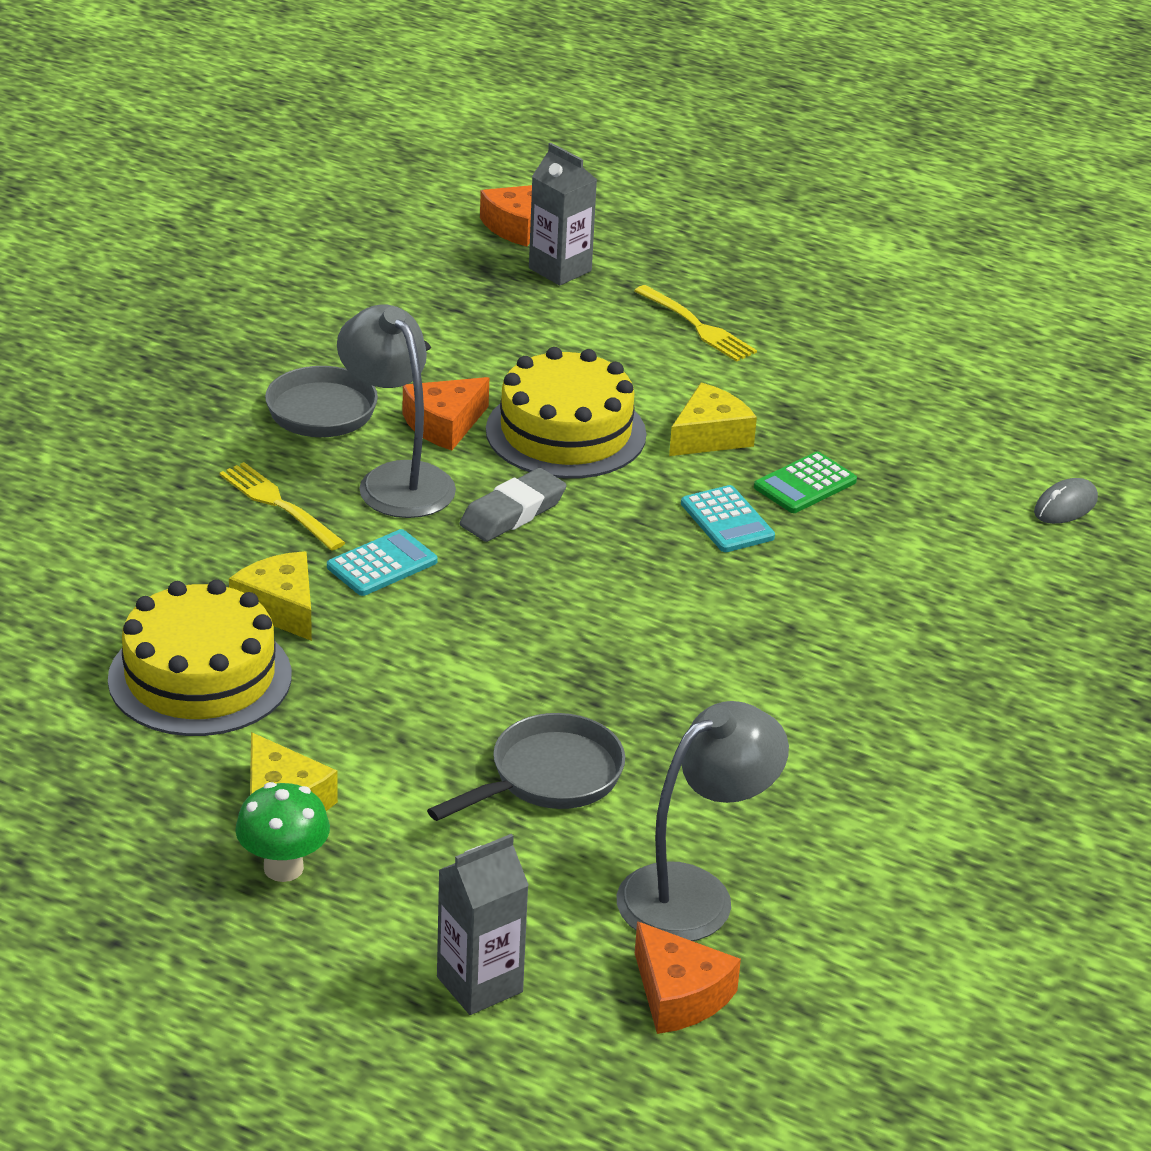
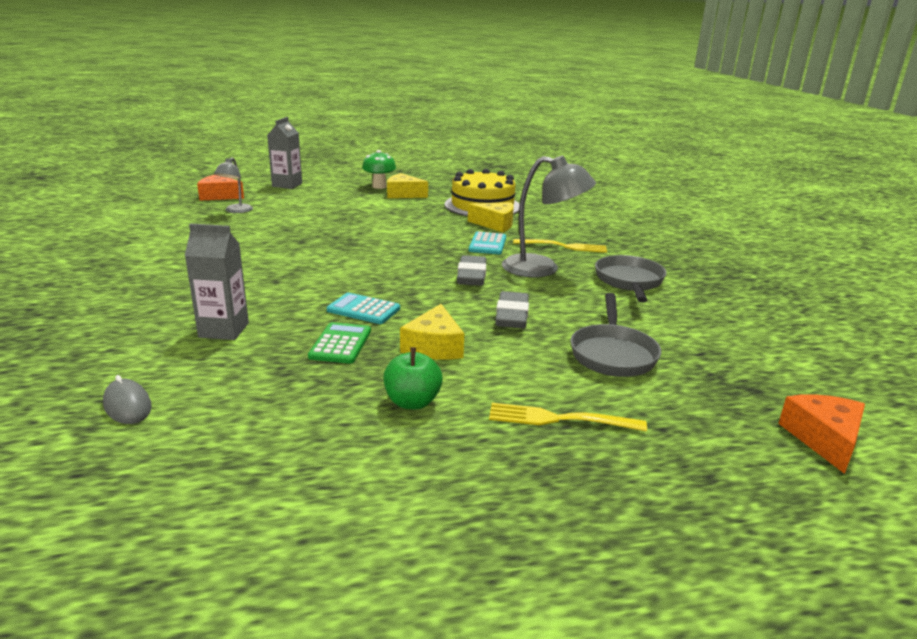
camera: 140 degrees right, 10 degrees down
(444, 425) = (571, 295): orange cheese -> none
(548, 777) = (325, 218): grey pan -> grey pan (612, 354)
(560, 269) = (720, 415): grey carton -> grey carton (224, 330)
(566, 432) = (512, 315): yellow cake -> grey eraser
(694, 893) = (236, 211): grey lamp -> grey lamp, size x0.57
(803, 394) = (412, 402): none -> green apple
(1065, 506) = (127, 405): grey mouse -> grey mouse turned 45 degrees counterclockwise

